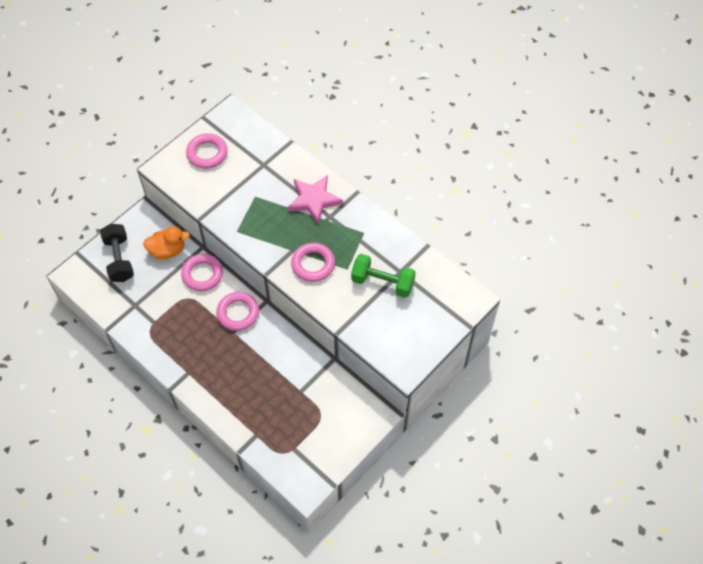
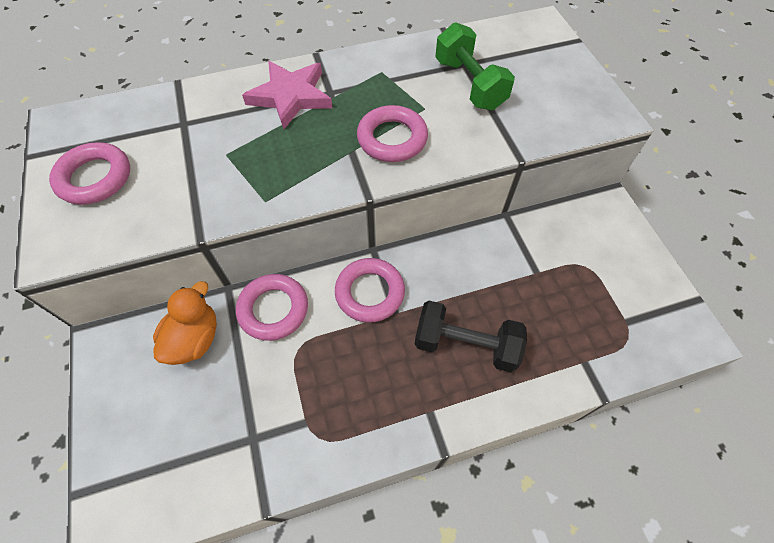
camera: 60 degrees left, 0 degrees up
(119, 259) = (149, 423): black dumbbell -> black dumbbell (465, 345)
(382, 282) = (469, 84): green dumbbell -> green dumbbell turned 75 degrees counterclockwise

